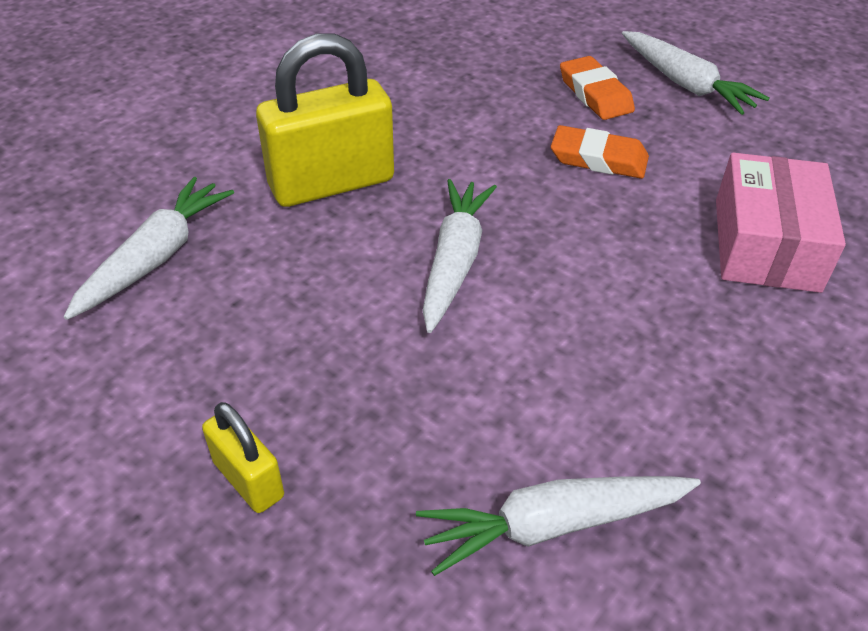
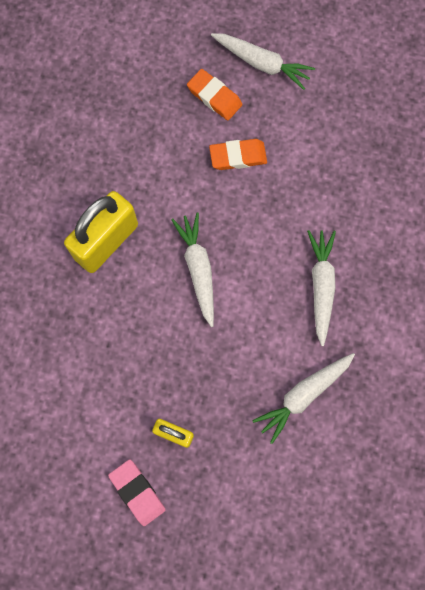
camera: 25 degrees left, 30 degrees up
(101, 552) = (137, 492): none -> pink eraser
(156, 257) = (50, 336): white carrot -> white carrot (321, 286)
(766, 244) = (342, 187): pink box -> none

